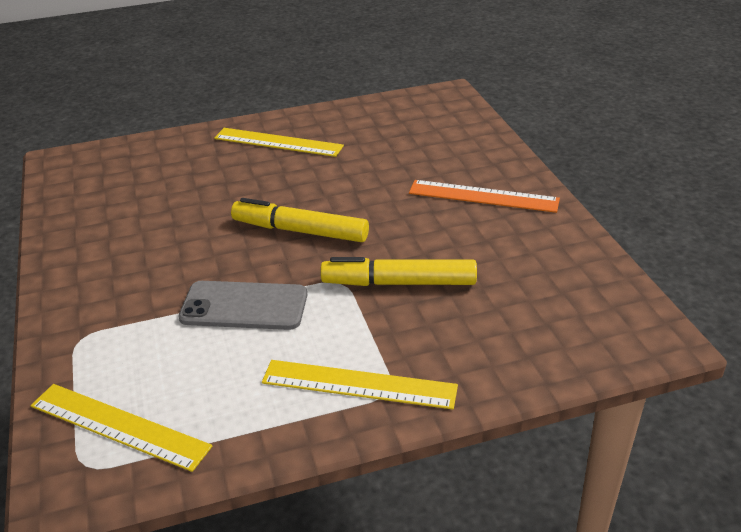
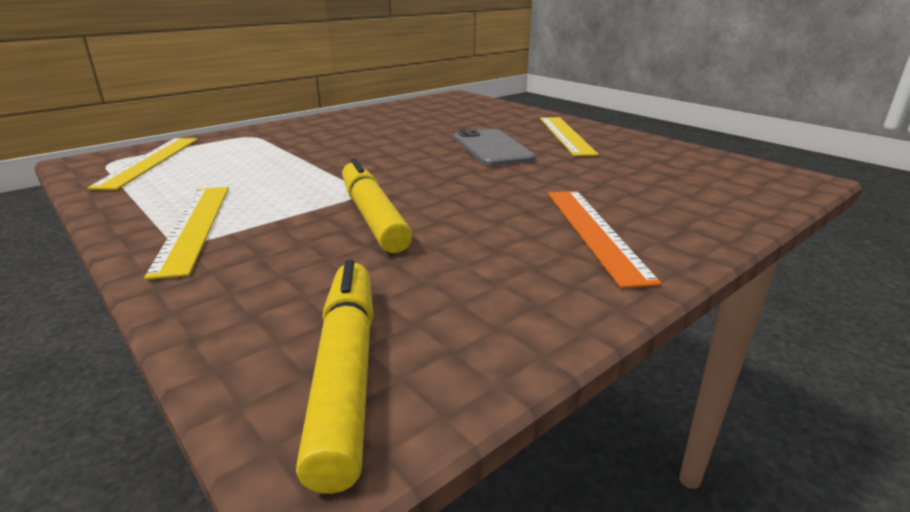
camera: 65 degrees right, 10 degrees down
(244, 306) = (304, 167): grey phone -> grey phone (492, 148)
(301, 231) = (431, 165): yellow marker -> yellow marker (345, 374)

